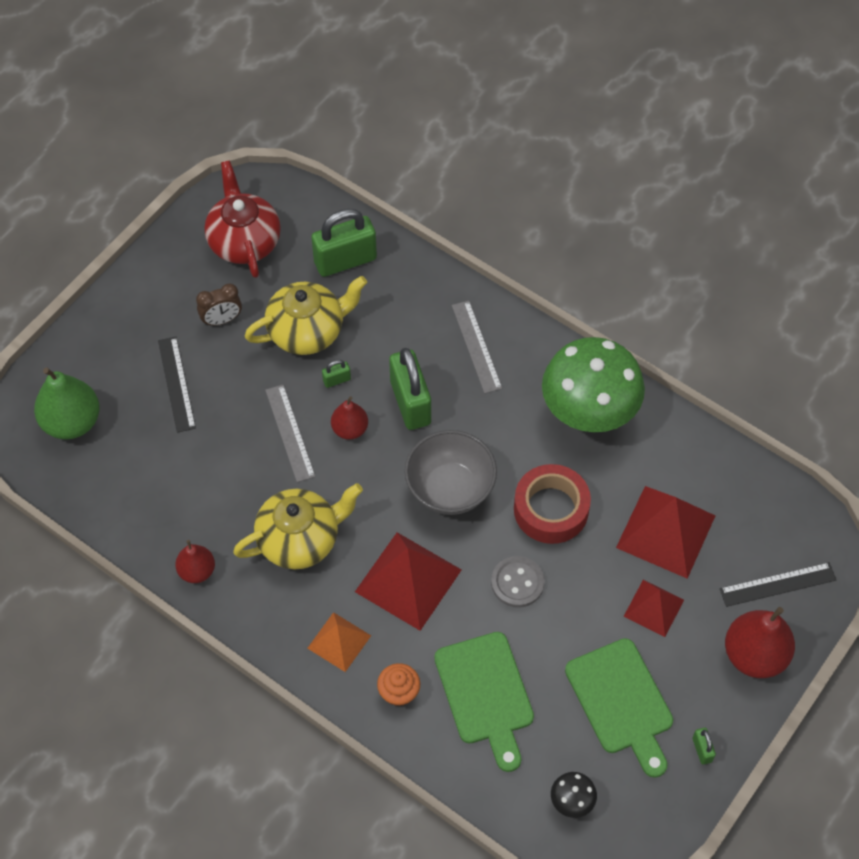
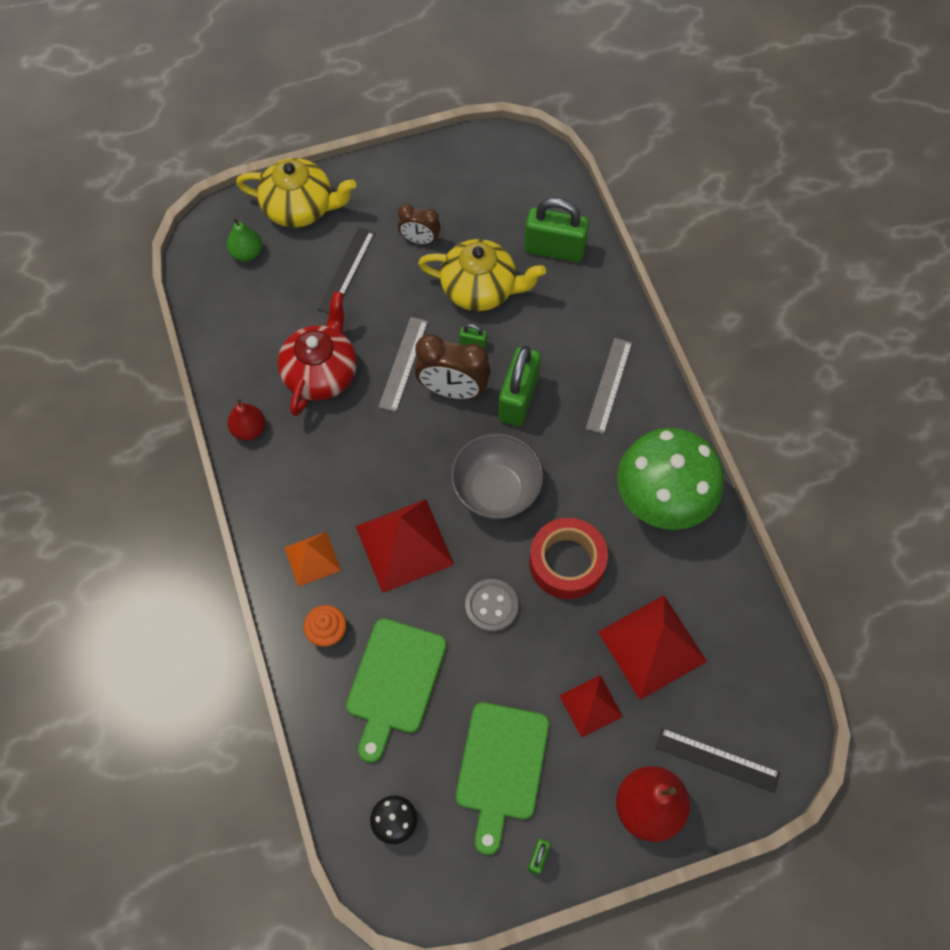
camera: 35 degrees right, 5 degrees up
(72, 422) = (247, 253): green pear -> green pear, size x0.59
(244, 241) = (485, 186): red teapot -> red teapot (321, 373)
(300, 539) = (346, 455): yellow teapot -> yellow teapot (300, 208)
(350, 429) = (453, 390): red pear -> brown clock

